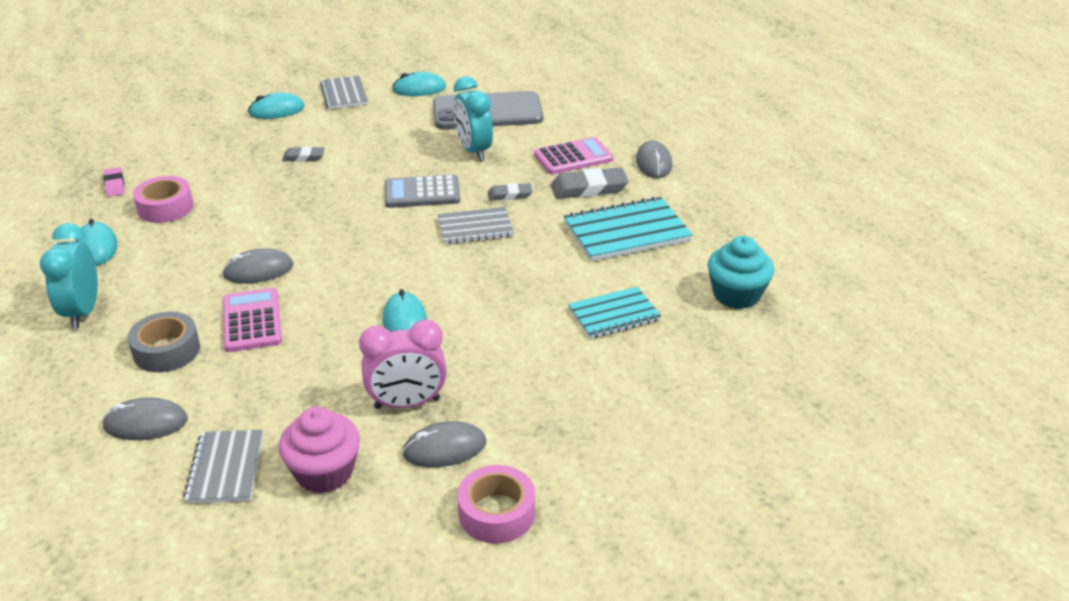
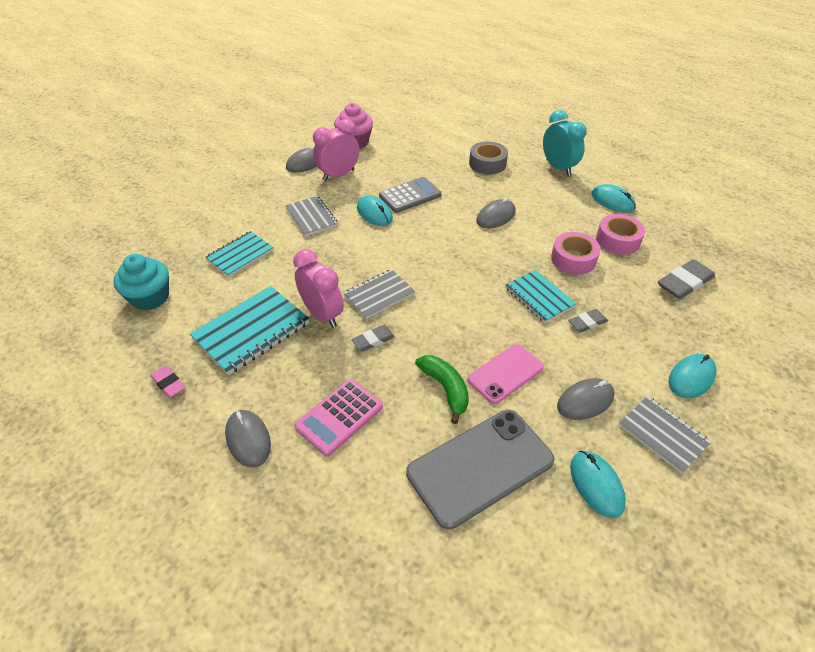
camera: 155 degrees right, 10 degrees up
(114, 184) = (681, 246): pink eraser -> pink eraser (169, 383)
(146, 423) = (455, 137): grey mouse -> grey mouse (585, 401)
(226, 468) = (399, 132): grey notebook -> grey notebook (311, 217)
(252, 321) = (462, 188): pink calculator -> none
(319, 184) = (539, 297): none -> turquoise notebook
(415, 147) = (505, 374): none -> pink phone
(419, 89) = (596, 485): turquoise mouse -> turquoise mouse turned 75 degrees counterclockwise
(422, 193) = (449, 317): grey calculator -> grey calculator (410, 195)
(474, 151) = (445, 388): turquoise clock -> green banana
(496, 513) = (266, 148): pink tape -> pink tape (573, 259)
(546, 227) = (322, 314): none -> pink clock
(589, 188) = (304, 374): grey eraser -> grey eraser (684, 283)

